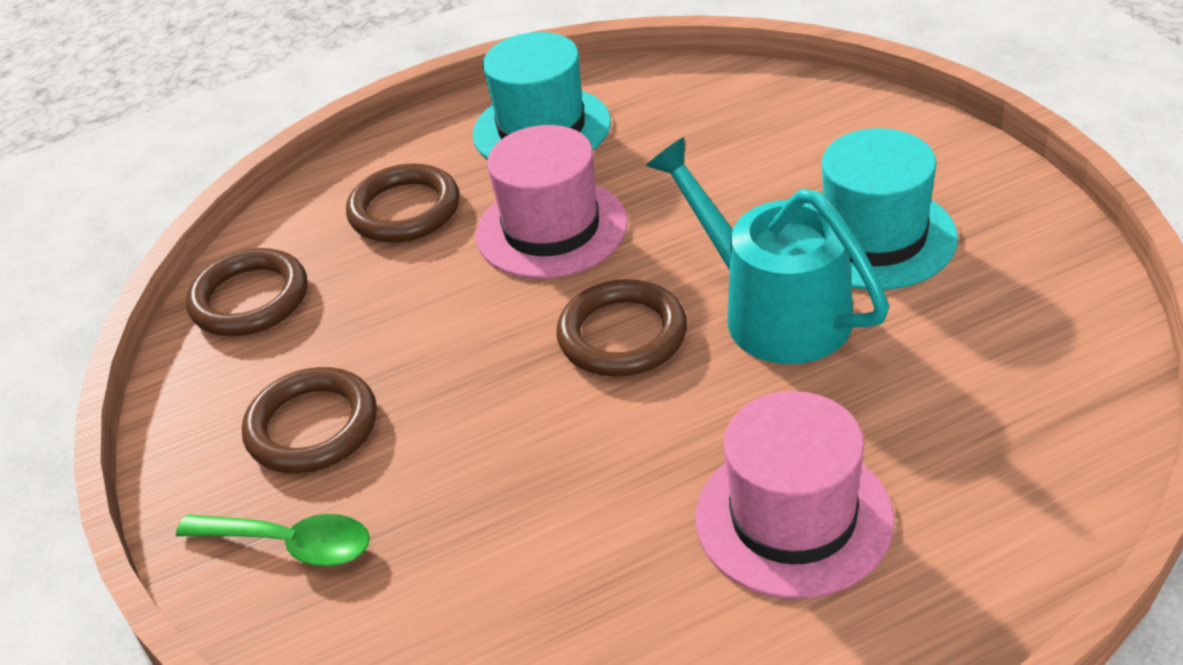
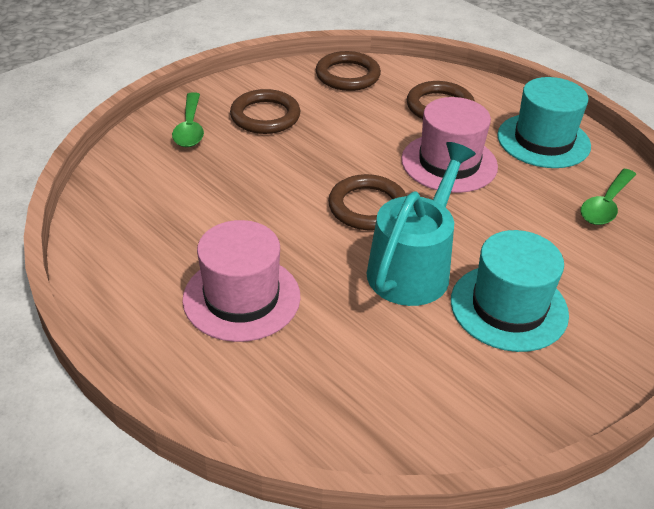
camera: 65 degrees right, 0 degrees up
(702, 110) = (605, 205): none -> green spoon

